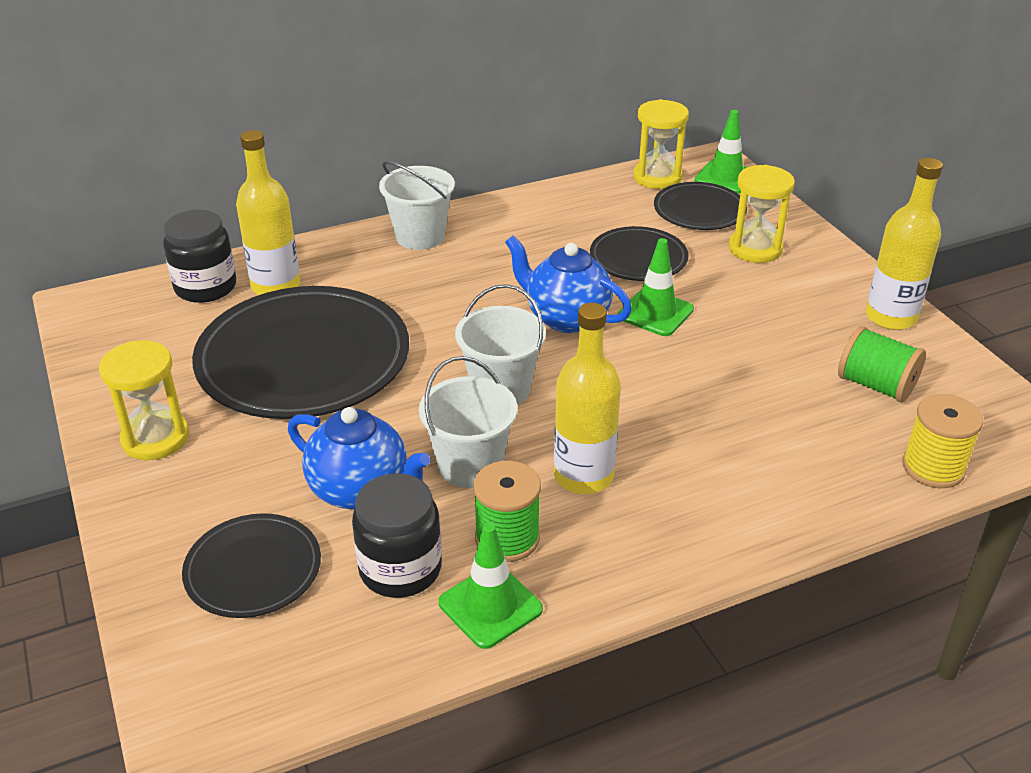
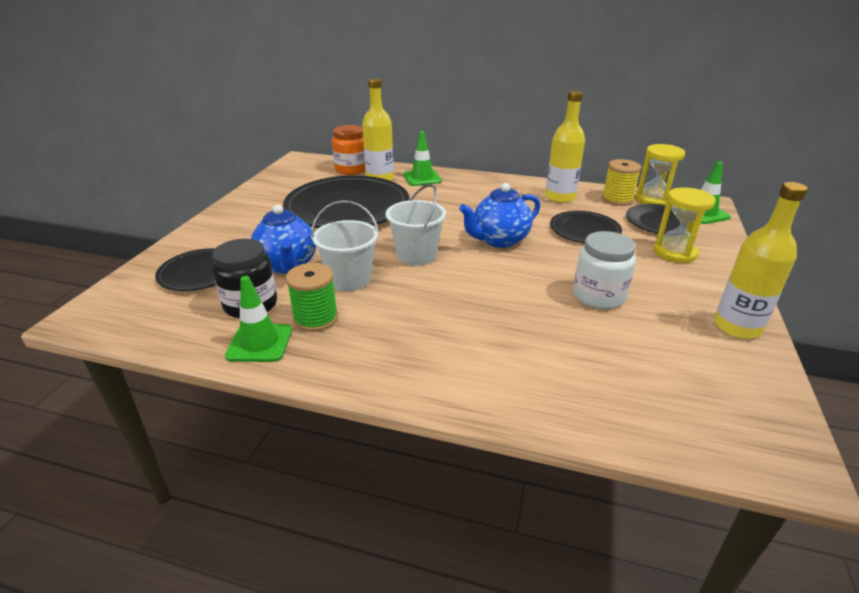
camera: 40 degrees right, 5 degrees down
(155, 438) = (248, 211): yellow hourglass -> none
(205, 287) = (352, 169): black jar -> orange jar
(420, 236) = (474, 182): white bucket -> none
(566, 318) = (499, 240): blue teapot -> blue teapot turned 105 degrees counterclockwise
(583, 476) = (397, 312): yellow bottle -> yellow bottle (560, 197)
(655, 313) = (557, 258): green traffic cone -> green traffic cone (422, 178)
(748, 343) = (598, 296): none -> white jar
(875, 385) = (666, 359): green spool -> none
(933, 468) = (646, 431): yellow spool -> yellow spool (617, 199)

